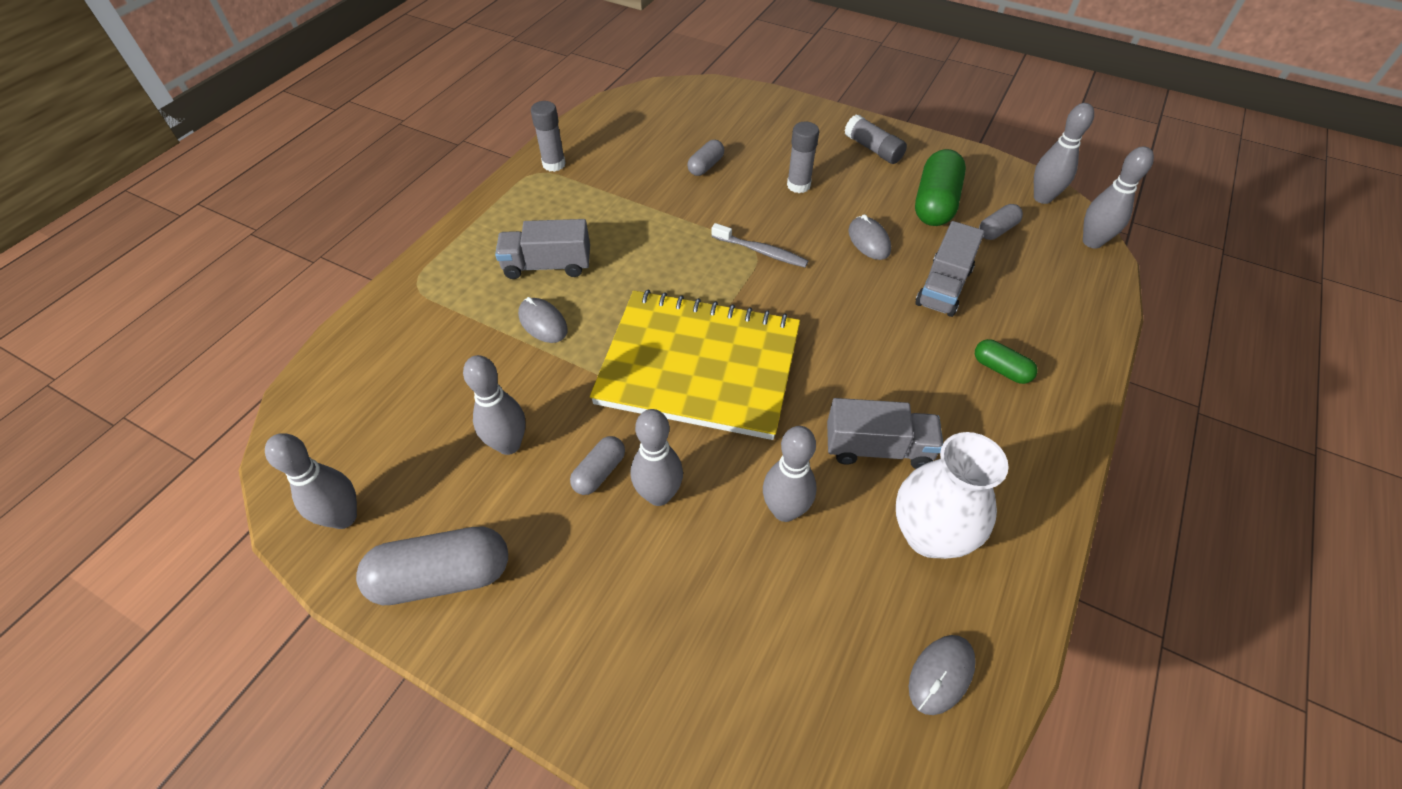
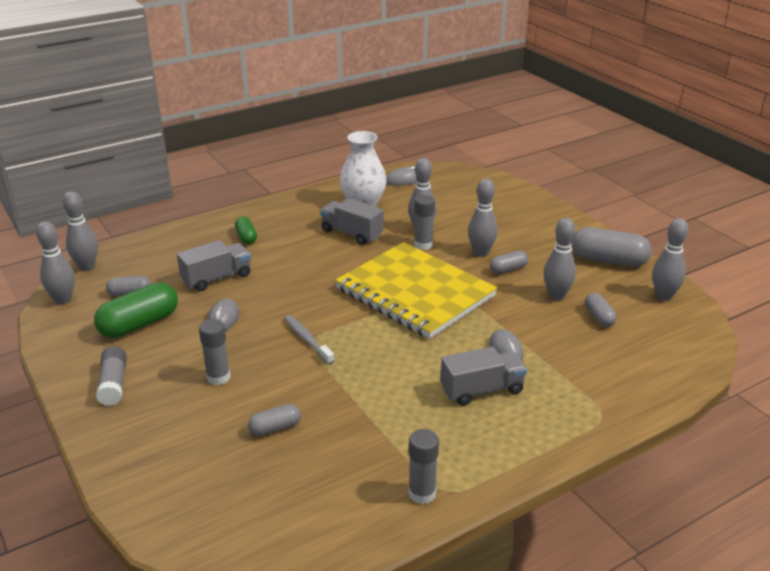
camera: 150 degrees left, 20 degrees down
(439, 427) = (599, 317): none -> grey capsule
(547, 265) = (482, 390): grey truck -> grey truck turned 45 degrees counterclockwise
(756, 472) = (423, 245): none -> grey glue stick

